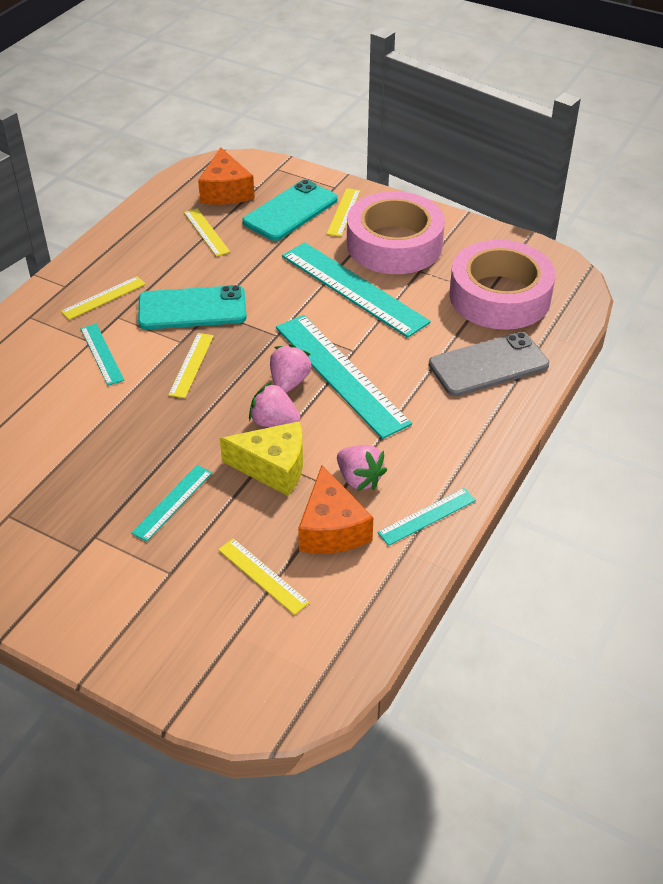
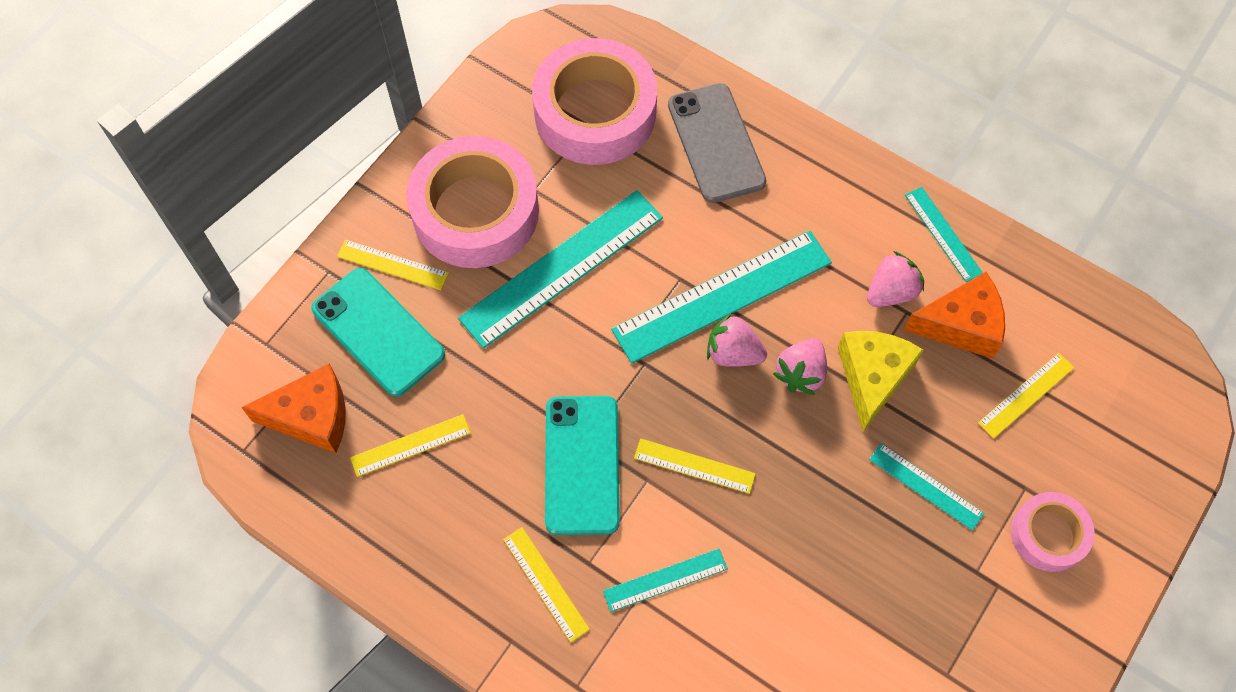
camera: 85 degrees left, 20 degrees up
(124, 588) = (1048, 535): none -> pink tape

